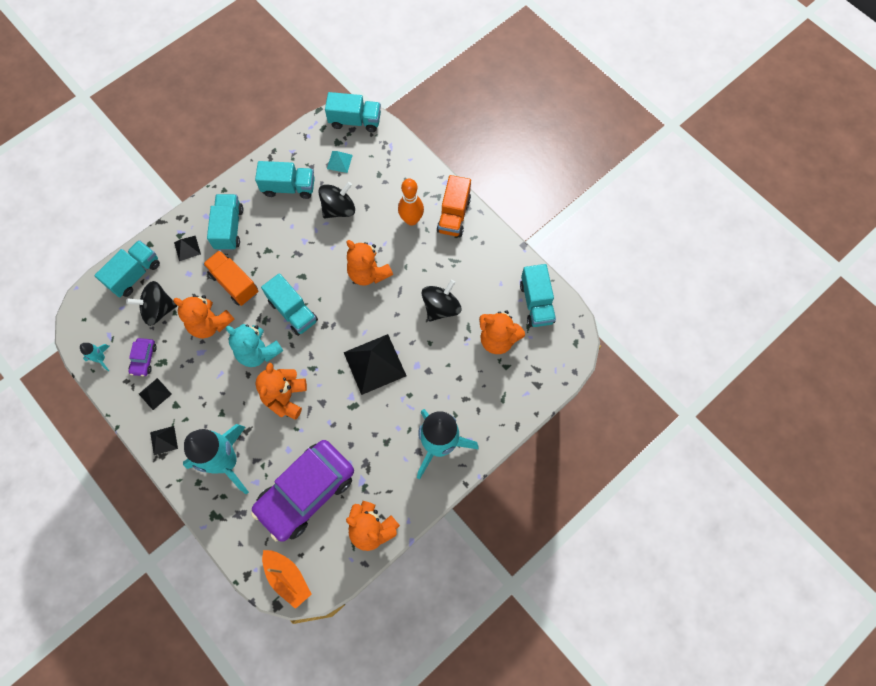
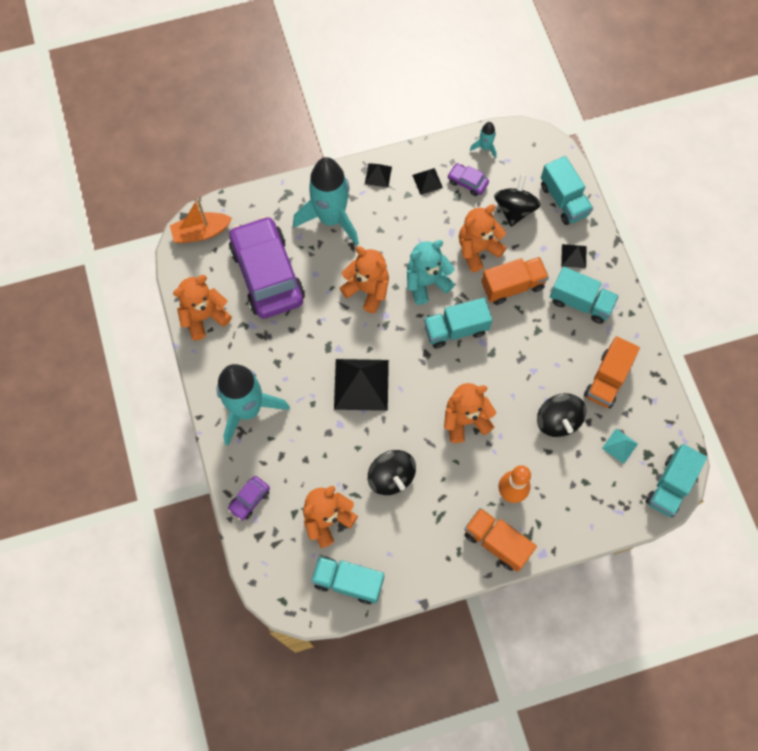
camera: 115 degrees right, 0 degrees up
(289, 187) = (607, 379): turquoise truck -> orange truck
(513, 406) = (249, 499): none -> purple car

